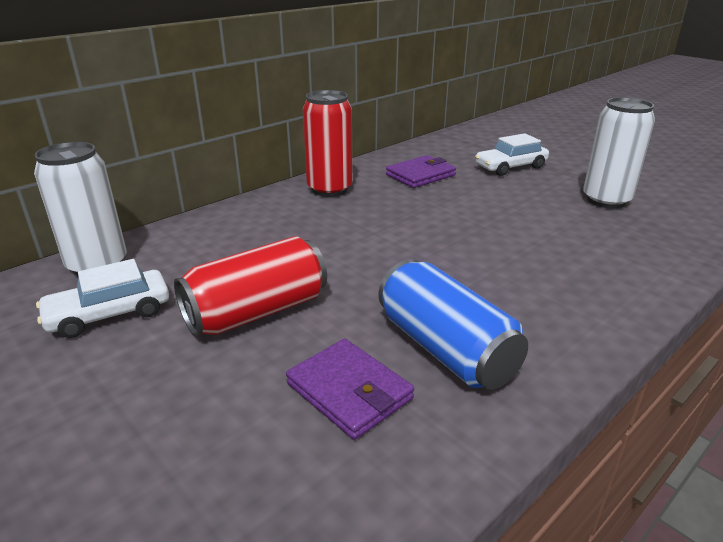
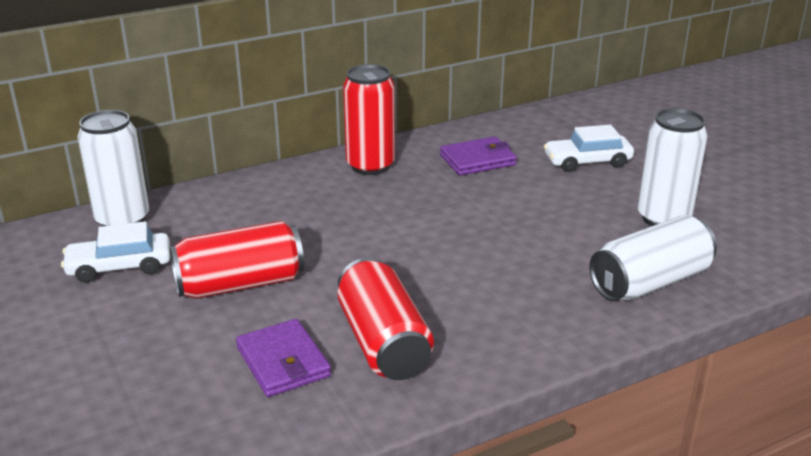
camera: 15 degrees right, 0 degrees up
(445, 349) = (383, 342): blue can -> red can
(643, 252) = (650, 282): none -> white can

